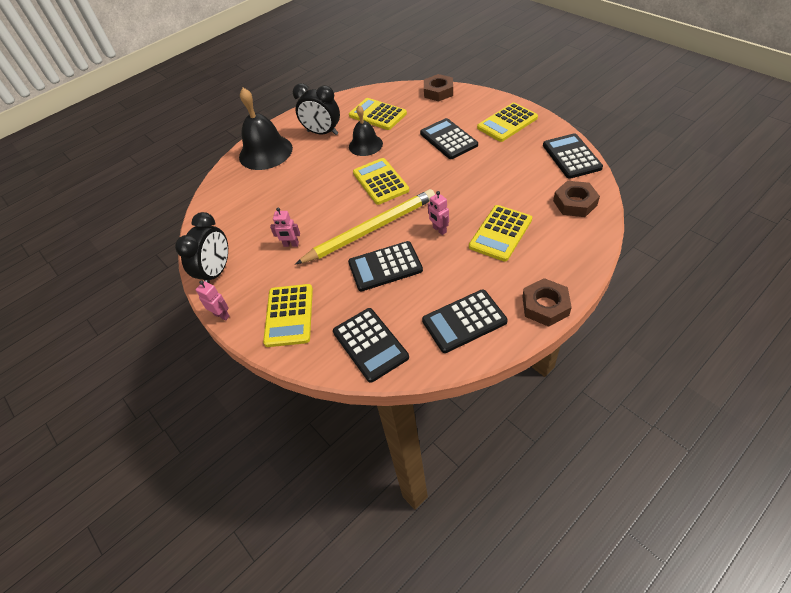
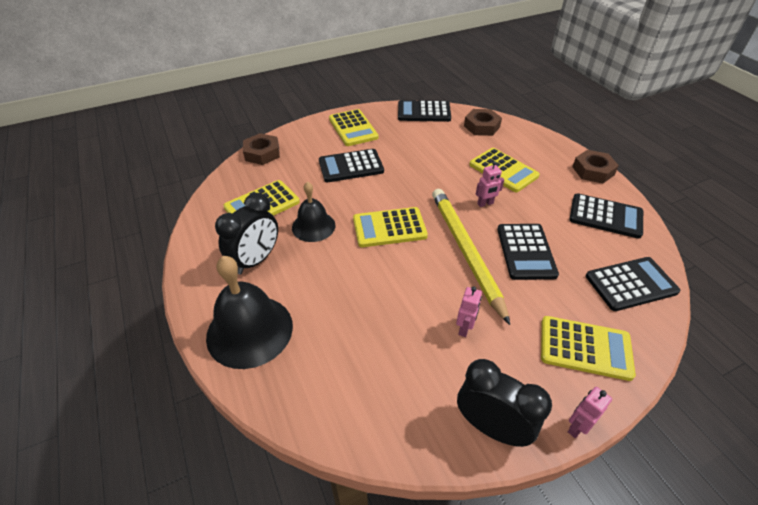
camera: 80 degrees left, 5 degrees down
(464, 321) = (605, 216): black calculator -> black calculator turned 60 degrees counterclockwise

